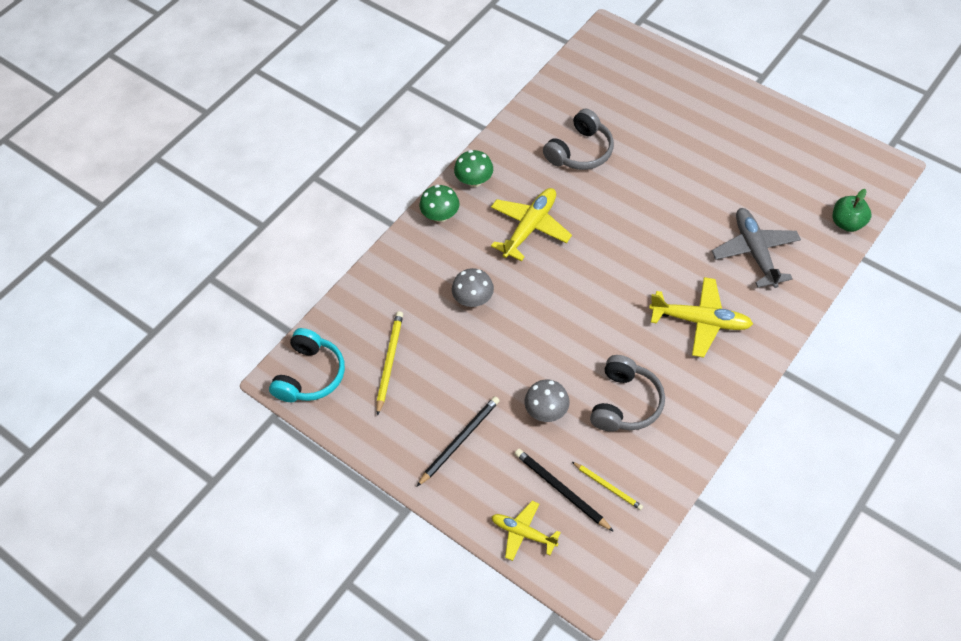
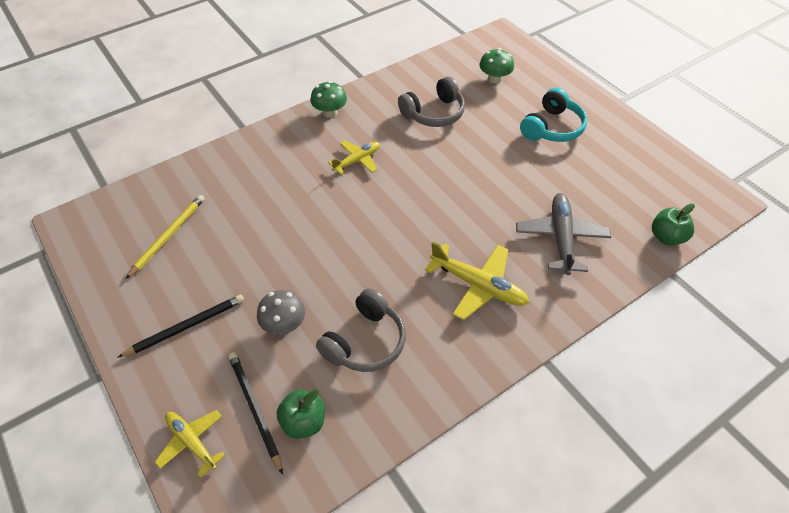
camera: 15 degrees right, 5 degrees down
(310, 375) = (94, 227): turquoise headphones -> turquoise headphones (552, 128)
(440, 215) = (286, 131): green mushroom -> green mushroom (494, 79)
(473, 299) = (274, 205): grey mushroom -> none
(530, 227) = (357, 160): yellow plane -> yellow plane, size x0.64
(607, 486) = (304, 422): yellow pencil -> green apple

